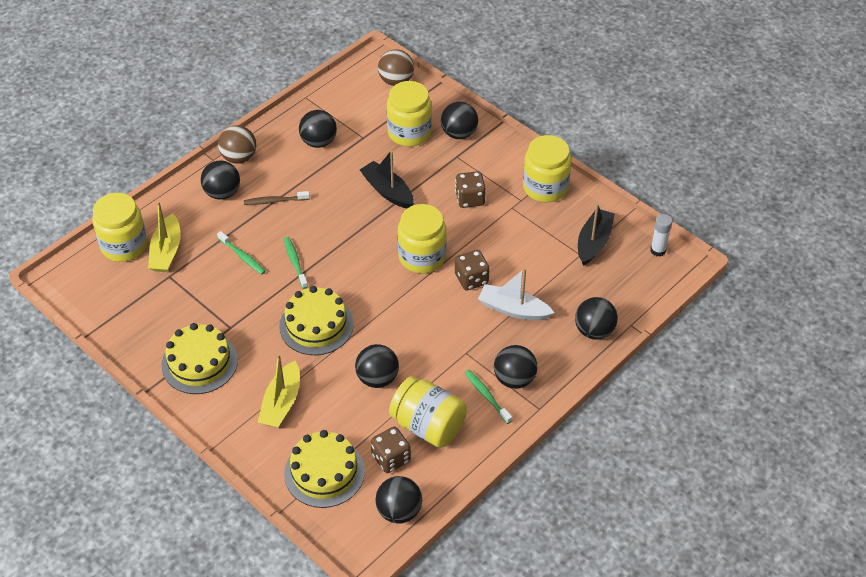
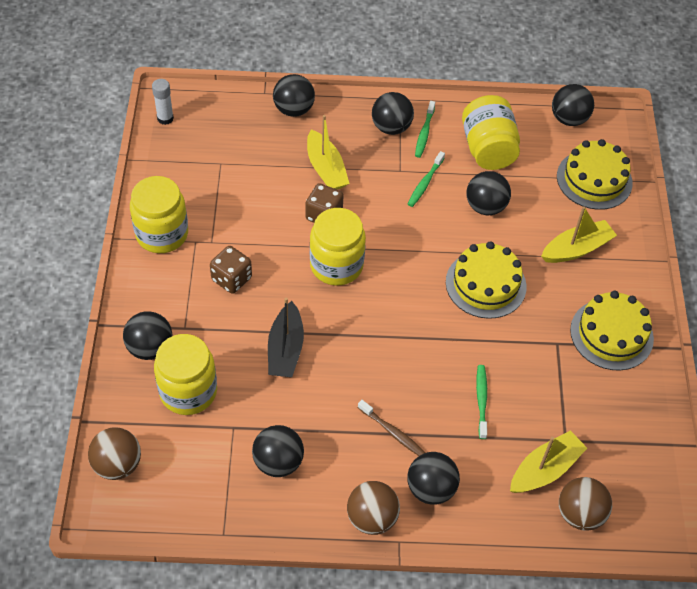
camera: 135 degrees left, 5 degrees up
(124, 246) = (580, 514): yellow jar -> brown ball
(295, 262) = (442, 353): green toothbrush -> green toothbrush (425, 183)
(391, 458) = (538, 151): brown dice -> none
(513, 309) = (326, 169): white boat -> yellow boat
(593, 242) = (197, 162): black boat -> none

